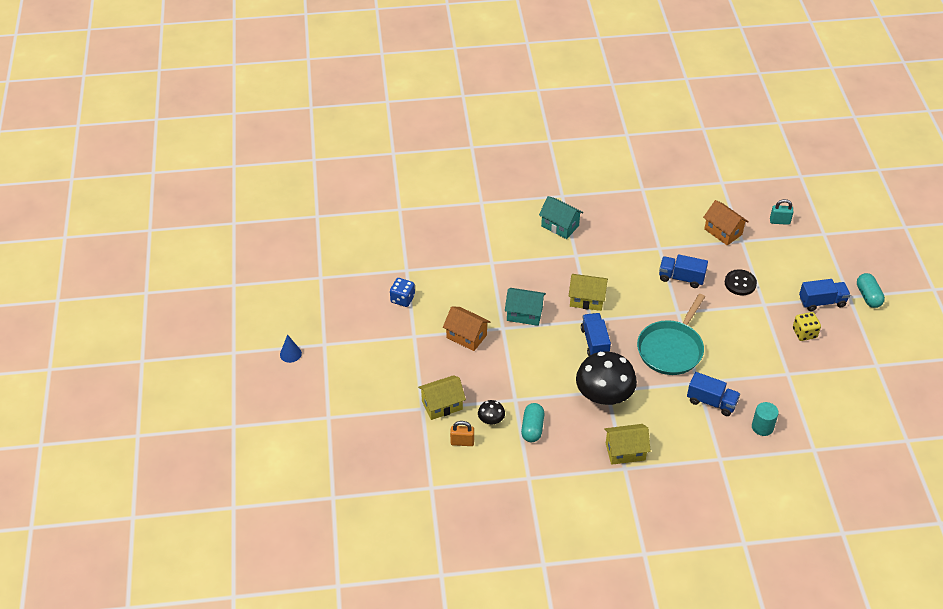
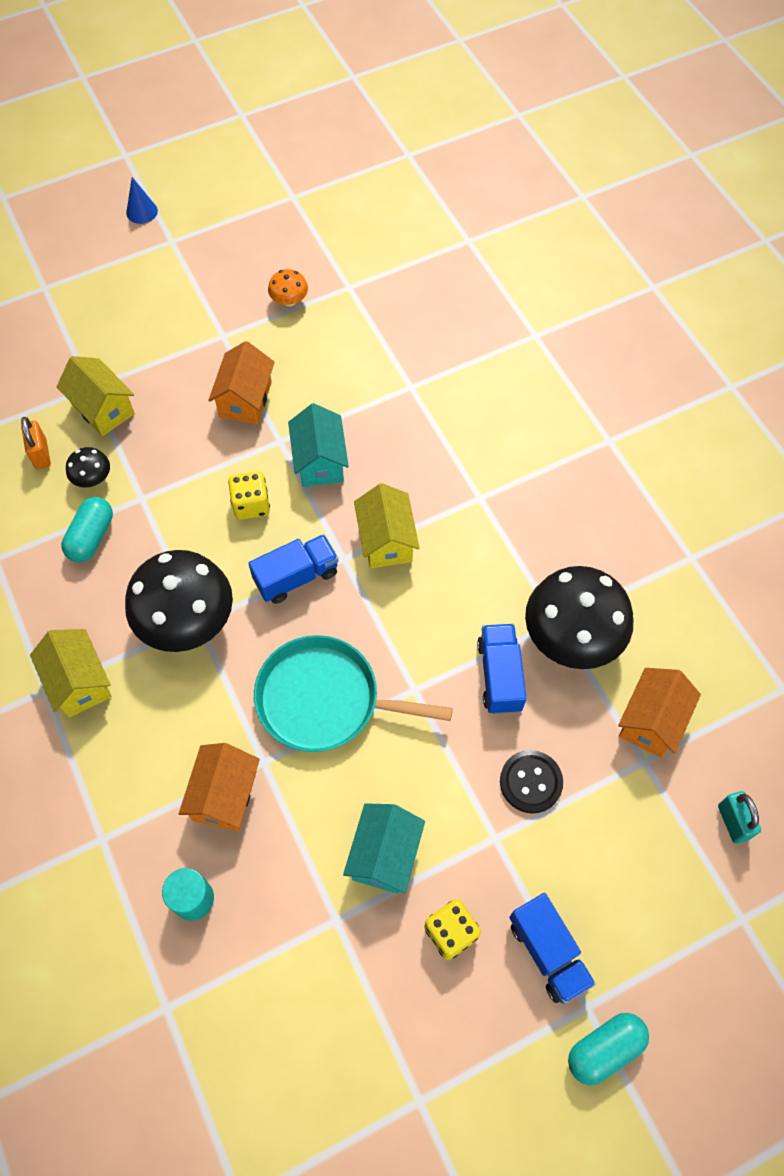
camera: 70 degrees right, 15 degrees up
(402, 299) = (289, 300): blue dice -> orange mushroom
(532, 428) = (91, 537): turquoise capsule -> turquoise capsule turned 60 degrees counterclockwise
(540, 351) = (251, 505): none -> yellow dice
(560, 226) = (536, 456): turquoise house -> turquoise house (384, 855)
(669, 245) = (572, 636): none -> black mushroom
(711, 402) = (225, 795): blue truck -> orange house

